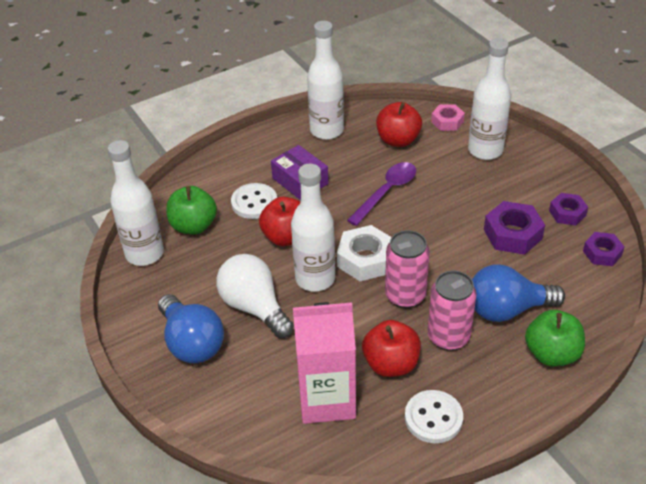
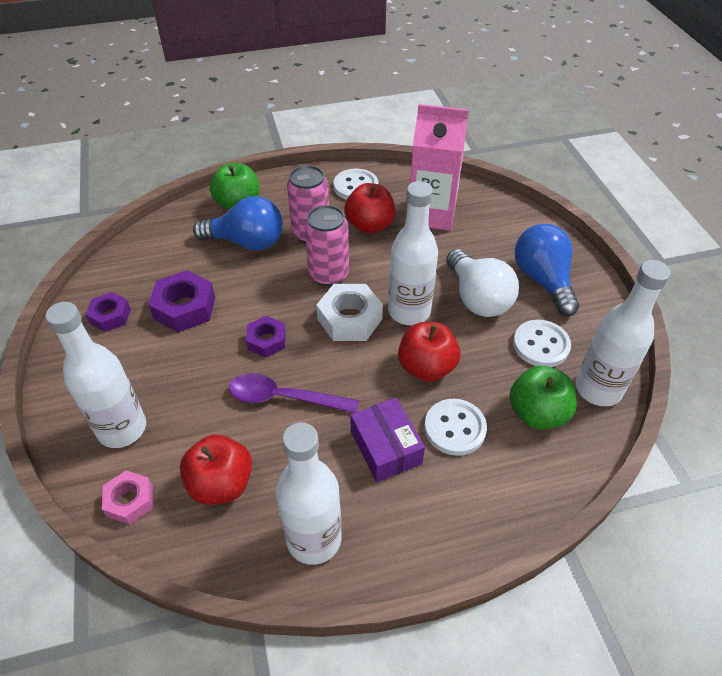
camera: 165 degrees left, 5 degrees up
(192, 277) = (541, 345): none -> white button
(386, 192) = (284, 398): purple spoon -> purple spoon turned 45 degrees clockwise
(602, 253) = (120, 268): purple nut -> purple nut (266, 340)

